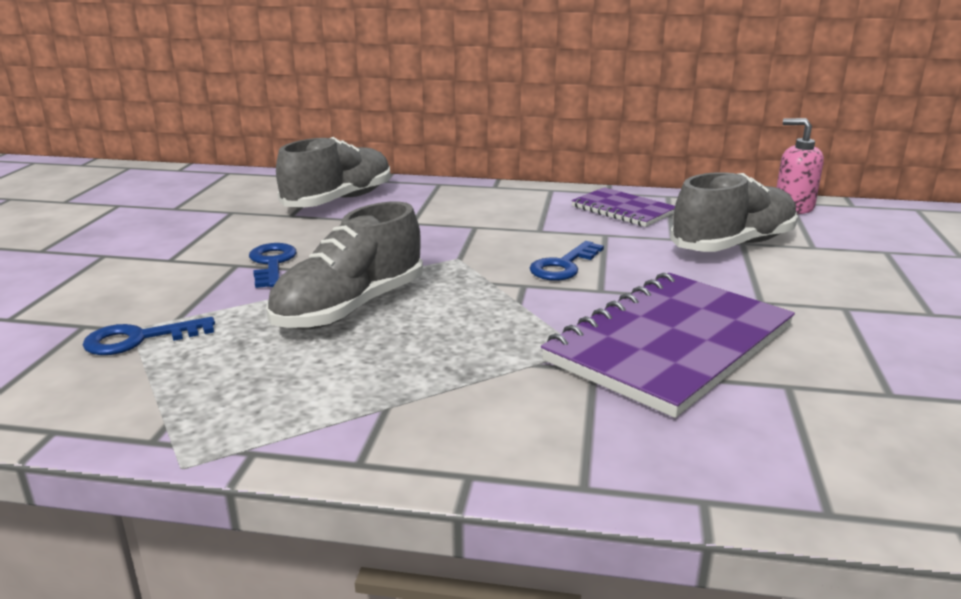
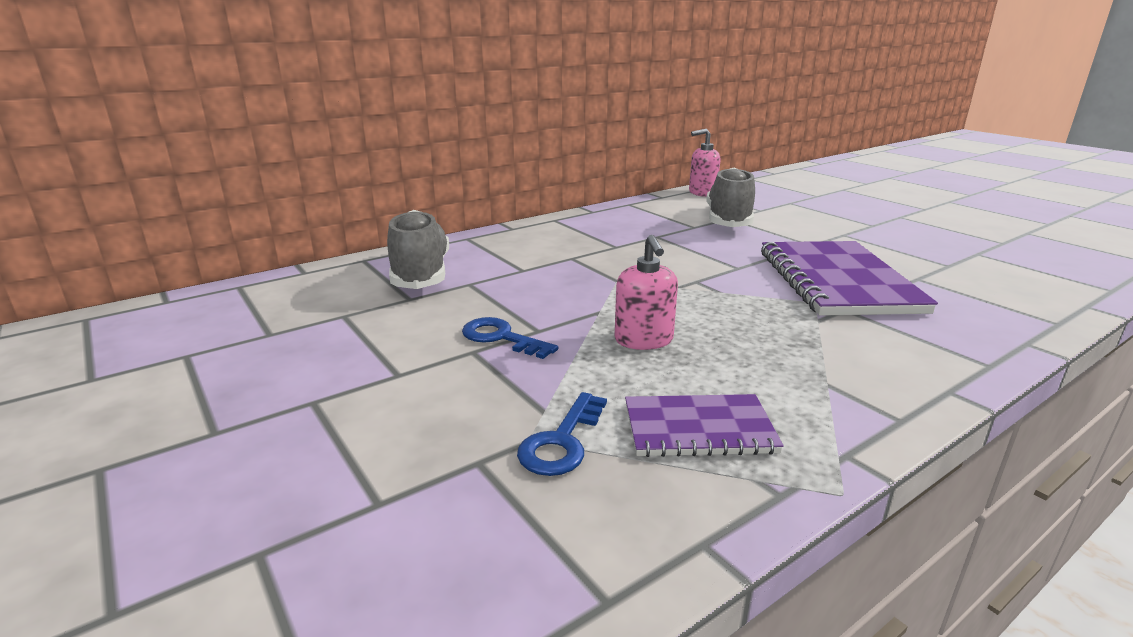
camera: 45 degrees left, 0 degrees up
(350, 308) = (644, 340): grey shoe -> pink soap dispenser
(563, 266) = (686, 262): blue key -> none
(623, 210) = (628, 219): purple notebook -> purple notebook (698, 429)

